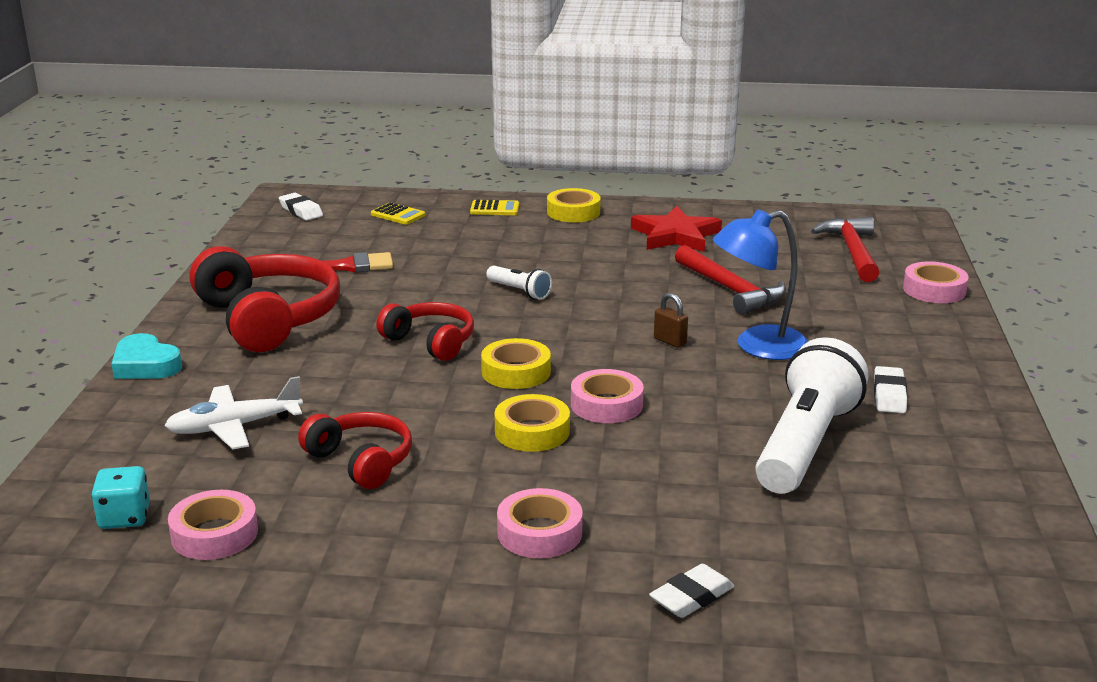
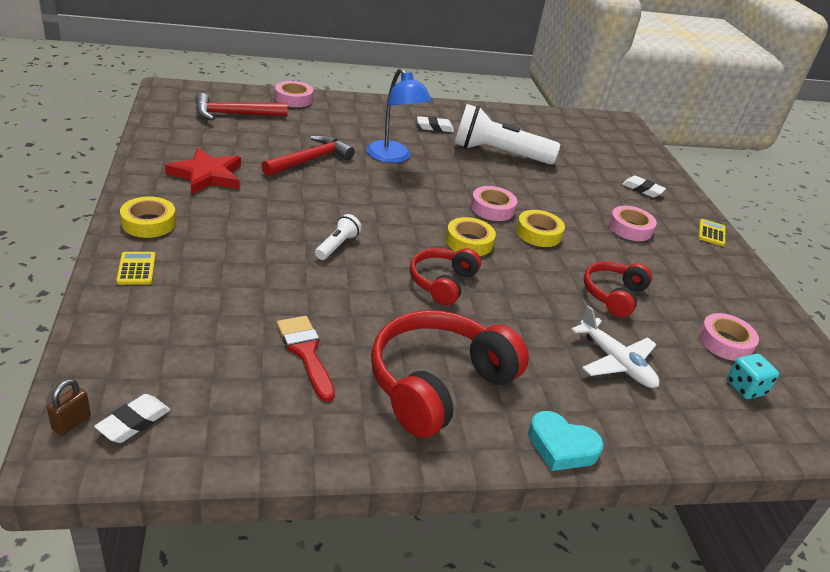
camera: 110 degrees left, 10 degrees up
(145, 365) = (561, 446): turquoise heart -> turquoise heart turned 90 degrees clockwise
(398, 215) = (151, 335): yellow calculator -> yellow calculator (711, 233)
(670, 341) = (399, 185): brown padlock -> brown padlock (71, 422)

